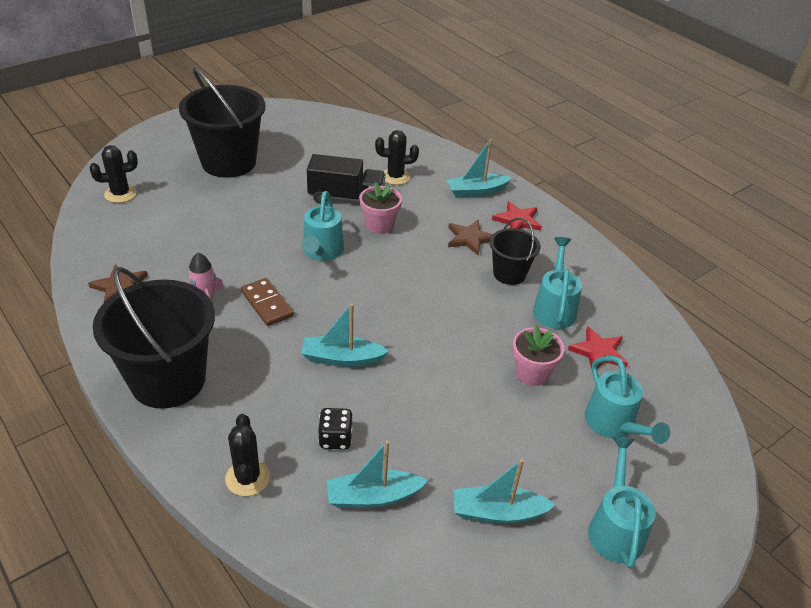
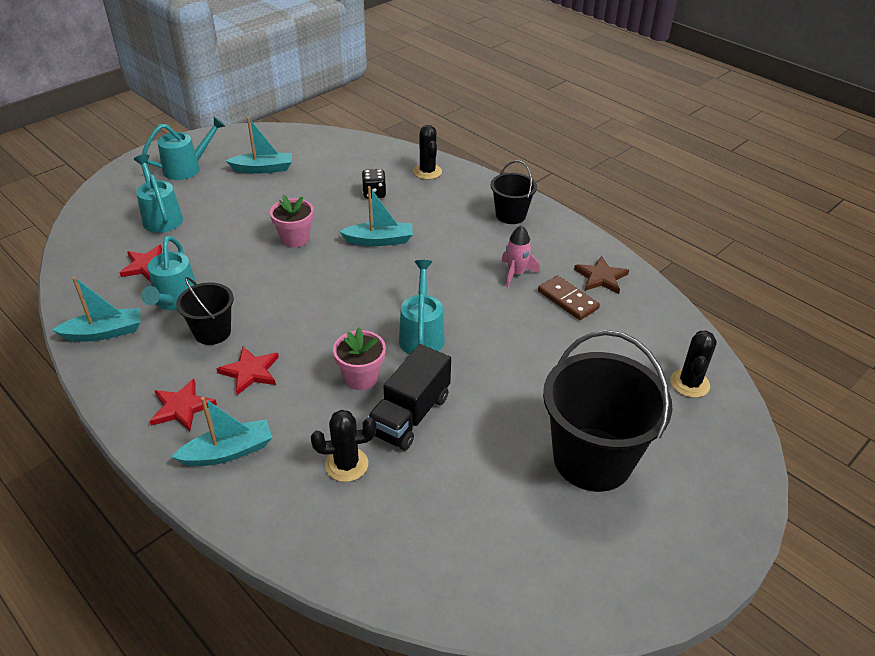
camera: 175 degrees right, 0 degrees up
(120, 194) = (689, 383): black cactus -> black cactus turned 45 degrees counterclockwise
(168, 380) = (510, 215): black bucket -> black bucket, size x0.53
(267, 304) = (458, 276): brown domino -> brown domino (567, 300)
(346, 198) = (410, 415): black truck -> black truck turned 60 degrees counterclockwise
(373, 497) = (344, 170): turquoise boat -> turquoise boat (104, 332)
(469, 238) = (250, 372): brown star -> red star
(532, 373) = (216, 244): pink flower pot -> pink flower pot (295, 239)
(615, 527) = (187, 168): turquoise watering can -> turquoise watering can turned 120 degrees counterclockwise

